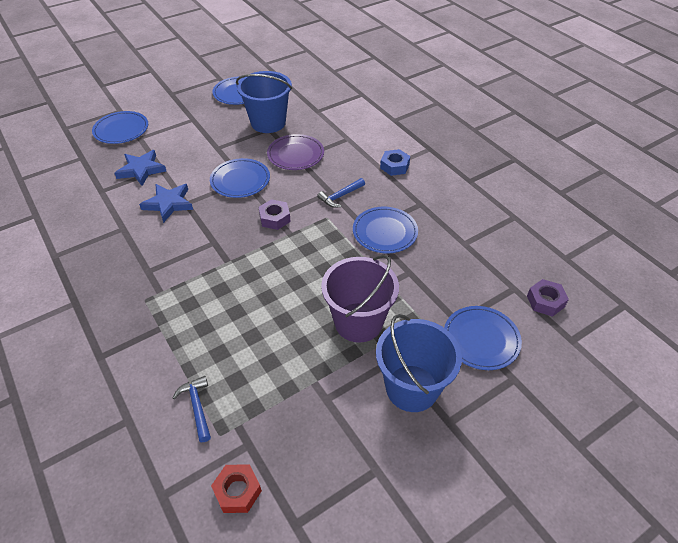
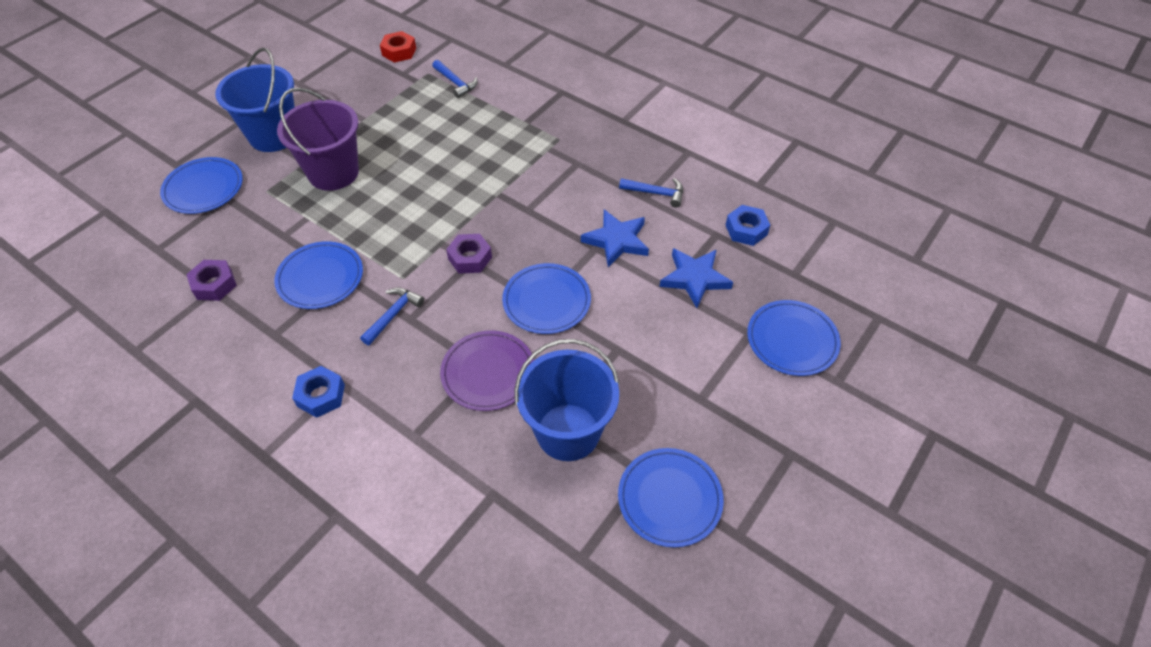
camera: 160 degrees right, 5 degrees up
(79, 188) = (746, 230): none -> blue nut
(111, 229) = (656, 193): none -> blue hammer
(545, 301) = (122, 243): purple nut -> purple nut (214, 284)

